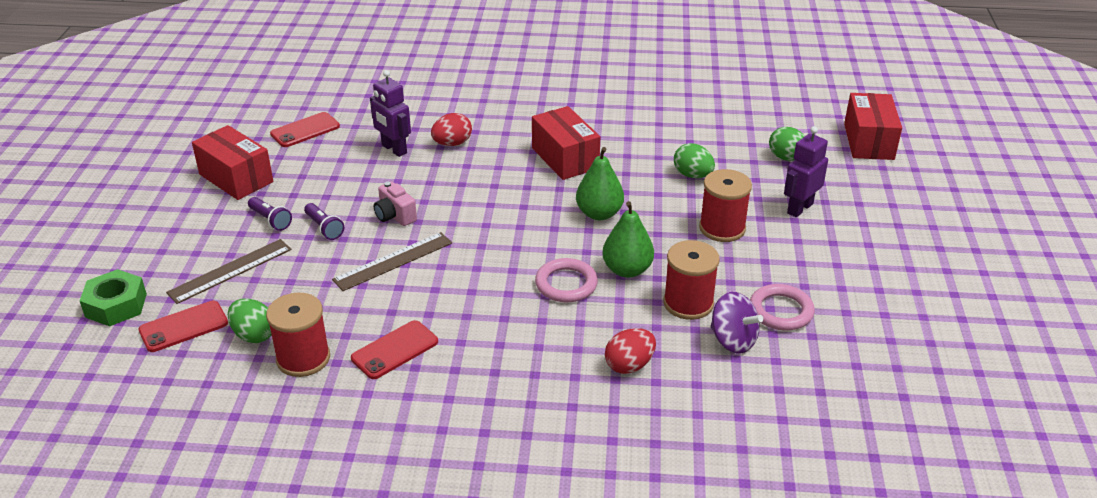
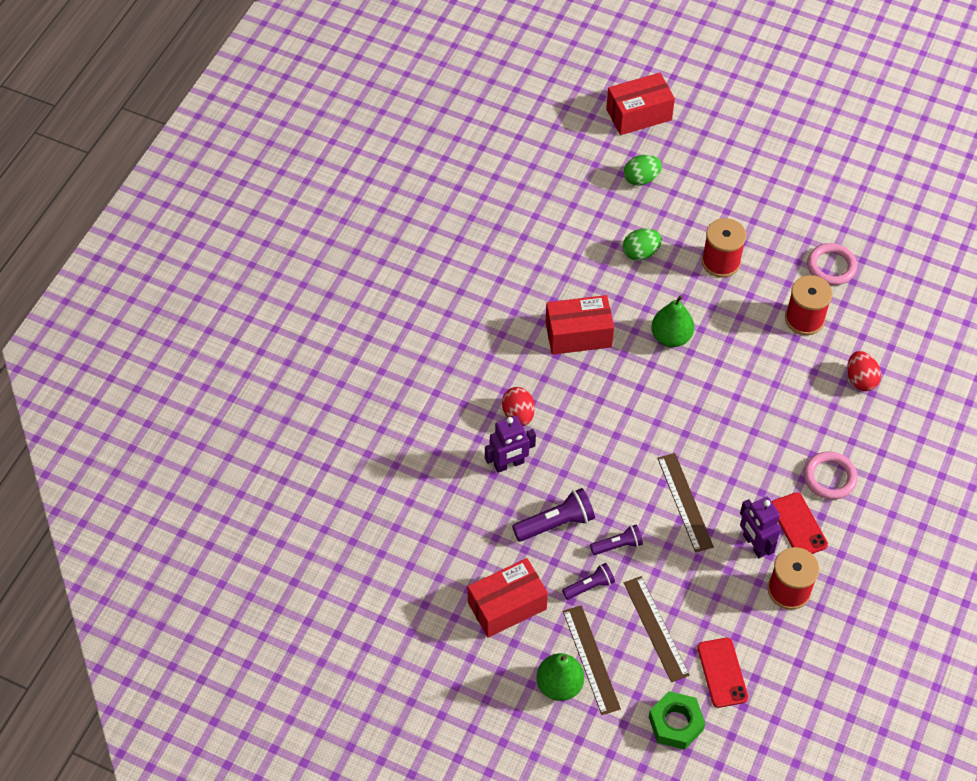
camera: 70 degrees left, 20 degrees up
(185, 237) = (591, 659): none -> brown ruler
(254, 335) = (749, 621): green egg -> none
(305, 130) = (442, 533): red phone -> none
(337, 187) = (556, 523): none -> purple flashlight
(395, 216) = (619, 487): pink camera -> none
(566, 284) = (756, 389): pink ring -> pink ring (829, 477)
(627, 270) = (752, 343): green pear -> green pear (559, 685)
(733, 340) = (853, 308): purple spinning top -> none
(799, 208) = (713, 201): purple robot -> purple robot (754, 544)
(868, 141) = (639, 114): red box -> red box turned 45 degrees counterclockwise

